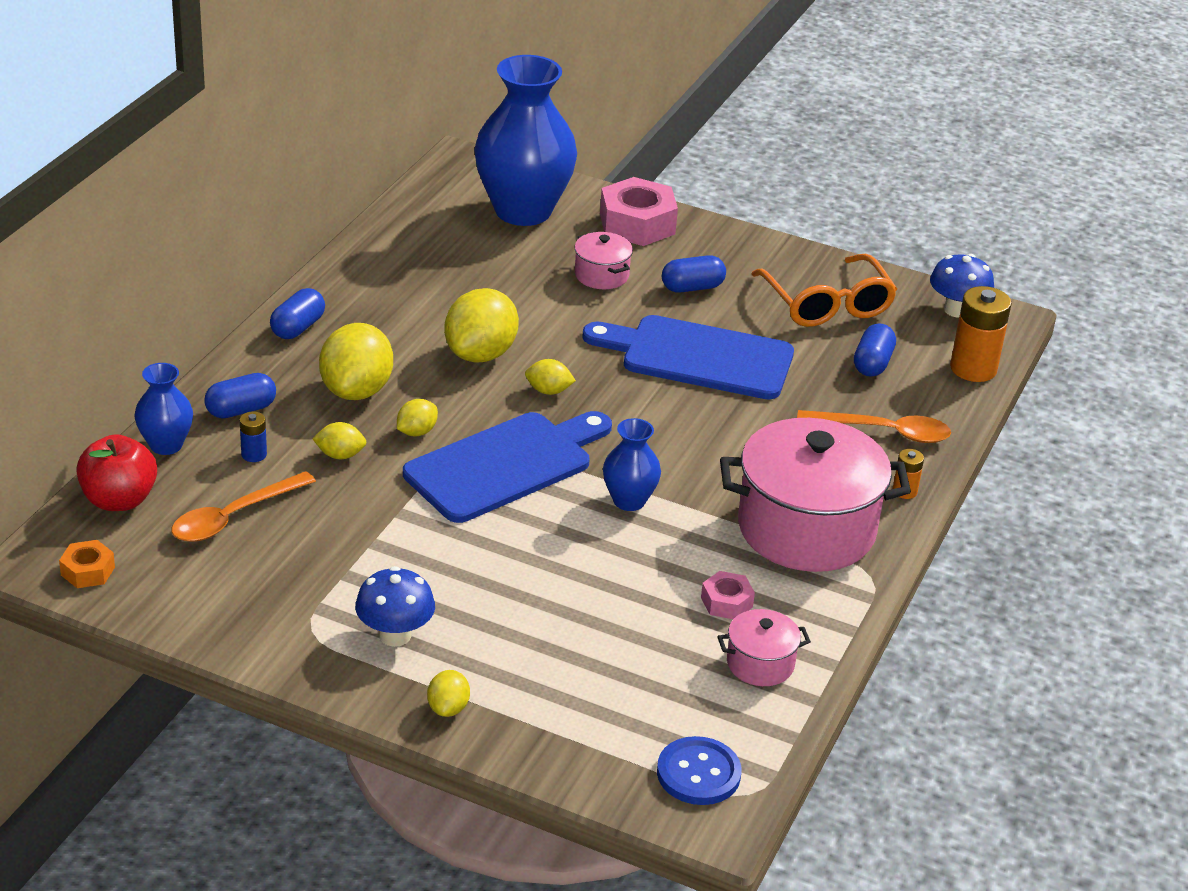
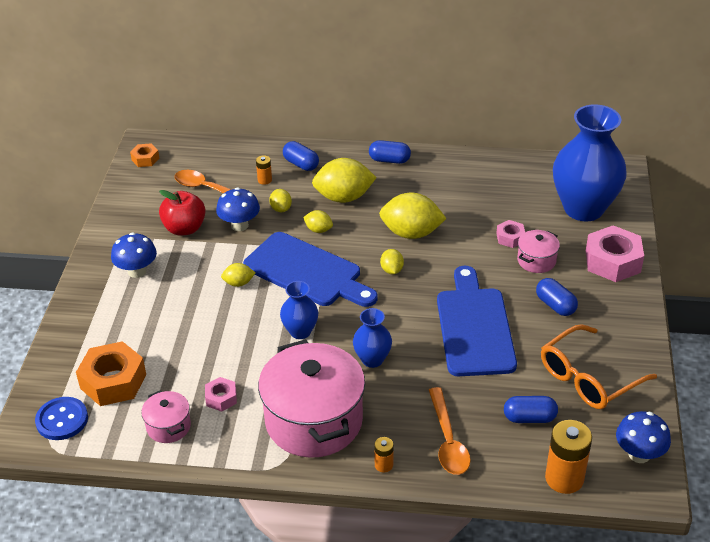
camera: 75 degrees right, 5 degrees up
(119, 500) = (204, 150): red apple -> red apple (184, 228)
(166, 445) = (256, 150): blue vase -> blue vase (372, 359)
(254, 454) = (264, 180): blue battery -> orange battery
(352, 504) = (239, 225): none -> blue mushroom
(448, 708) = (85, 306): yellow lemon -> yellow lemon (238, 283)
(544, 280) = (510, 238): none -> pink nut
(640, 704) = (113, 381): none -> orange nut

